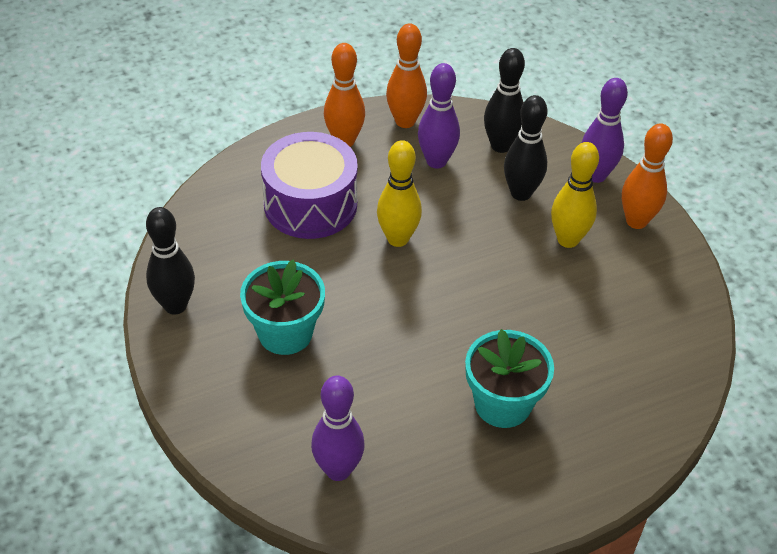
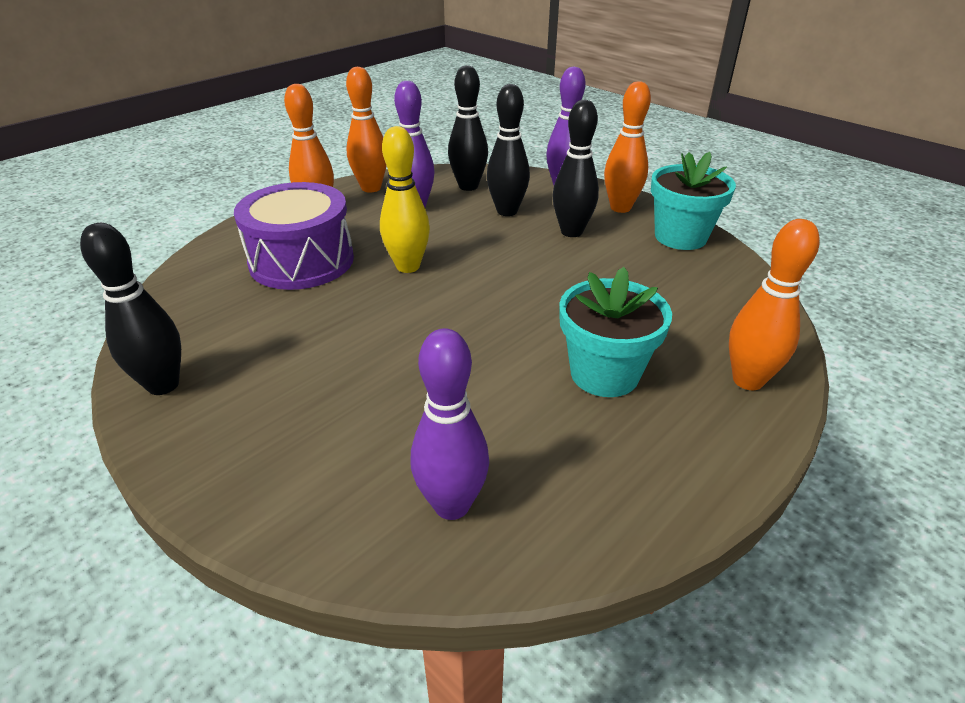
camera: 20 degrees left, 10 degrees down
(285, 333) = (317, 375): turquoise flower pot -> turquoise flower pot (680, 237)
(568, 240) = (571, 232): yellow bowling pin -> black bowling pin
(614, 448) = (748, 380): none -> orange bowling pin

